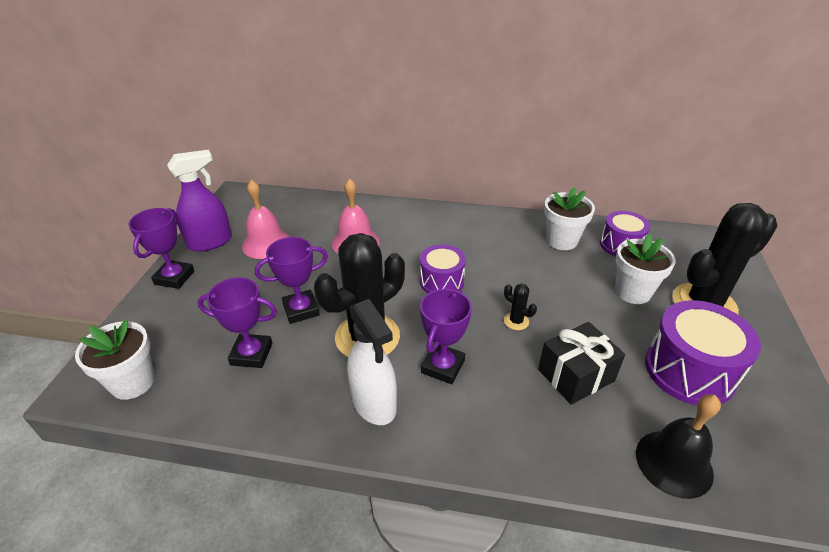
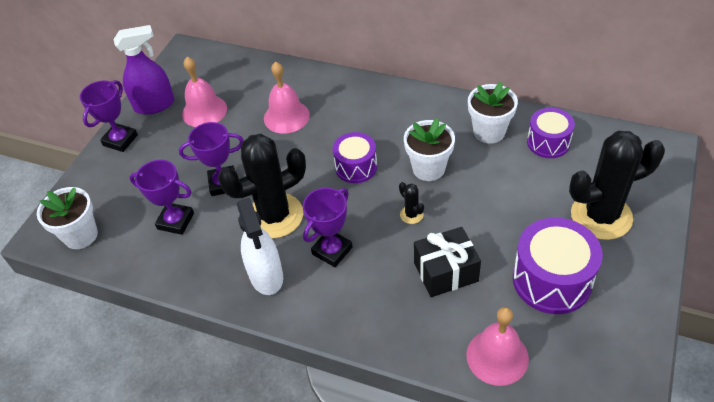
camera: 15 degrees right, 10 degrees up
(632, 292) = (536, 196): white flower pot -> white flower pot (428, 168)
(674, 463) = (497, 356): black bell -> pink bell

